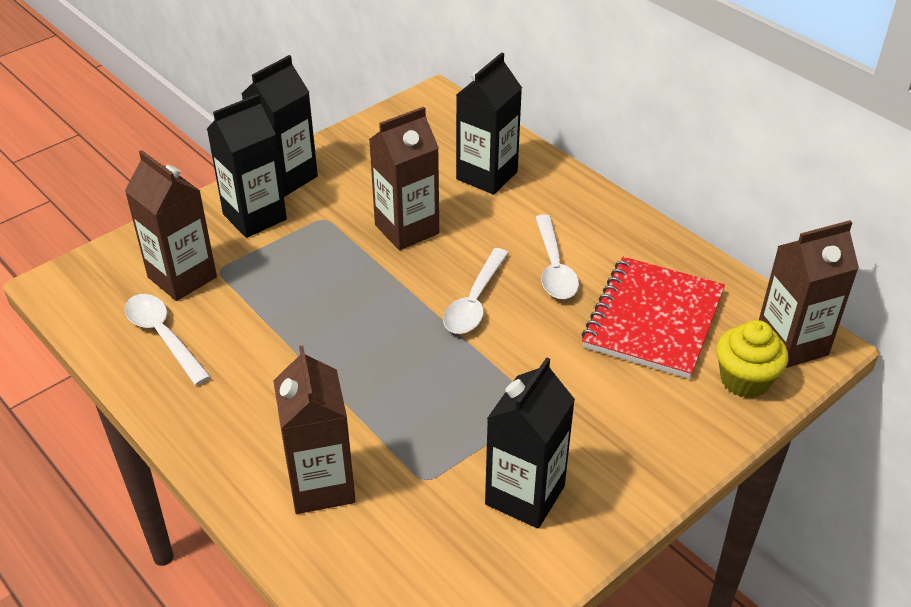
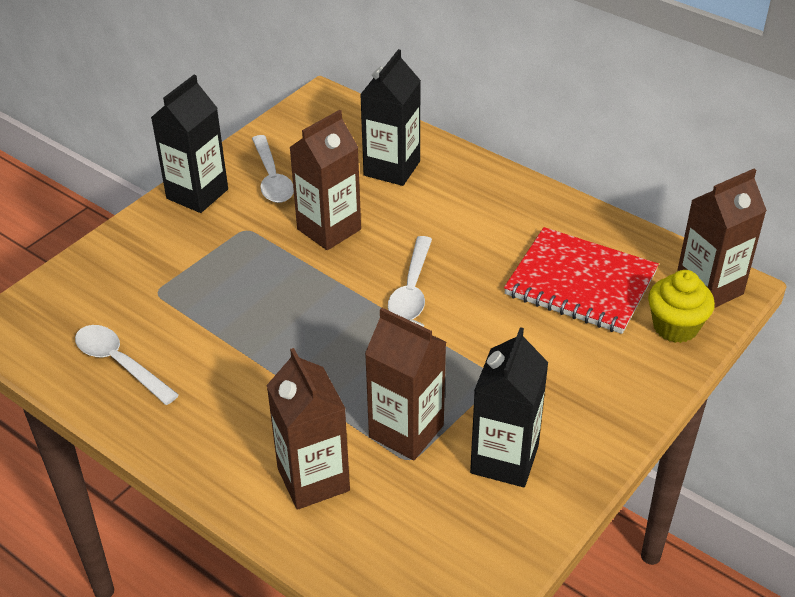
camera: 10 degrees left, 0 degrees up
(182, 277) = (122, 304): brown carton -> brown carton (406, 431)
(254, 217) = (177, 236): black carton -> none
(554, 267) = (477, 247): white spoon -> white spoon (272, 178)
(653, 320) = (580, 283): red notebook -> red notebook turned 75 degrees counterclockwise

